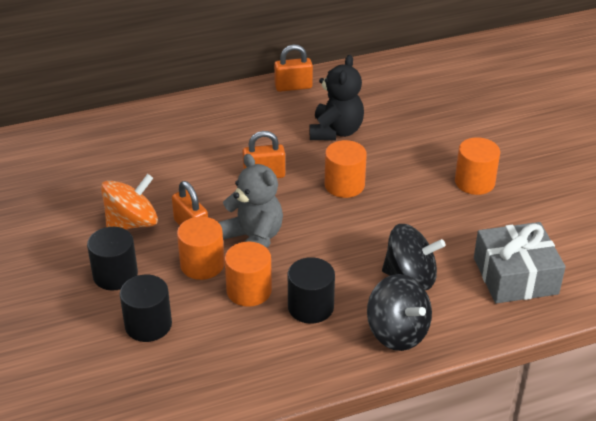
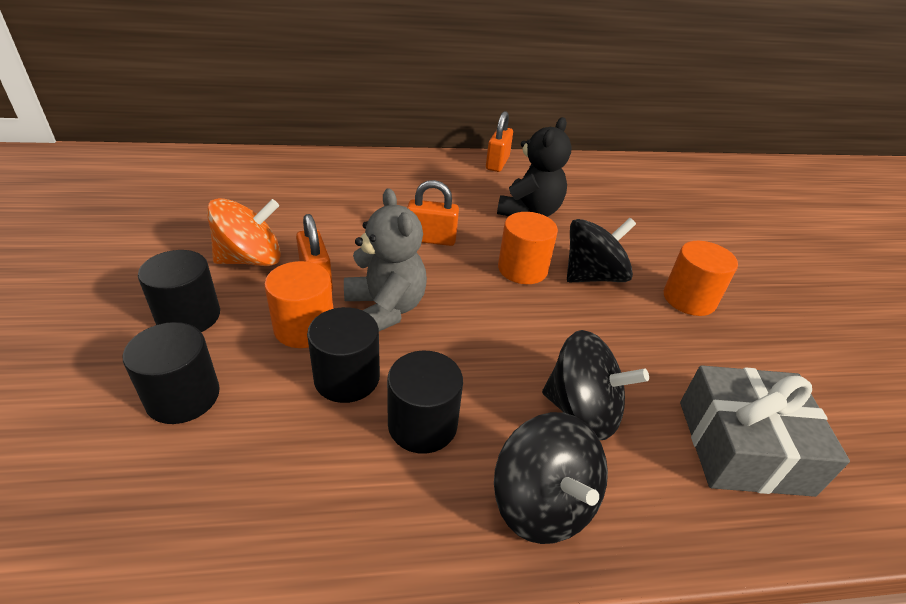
camera: 10 degrees right, 0 degrees up
(249, 290) = (347, 378): orange cylinder -> black cylinder
(293, 87) = (497, 163): orange padlock -> orange padlock turned 75 degrees counterclockwise
(399, 179) = (592, 276): none -> black spinning top

